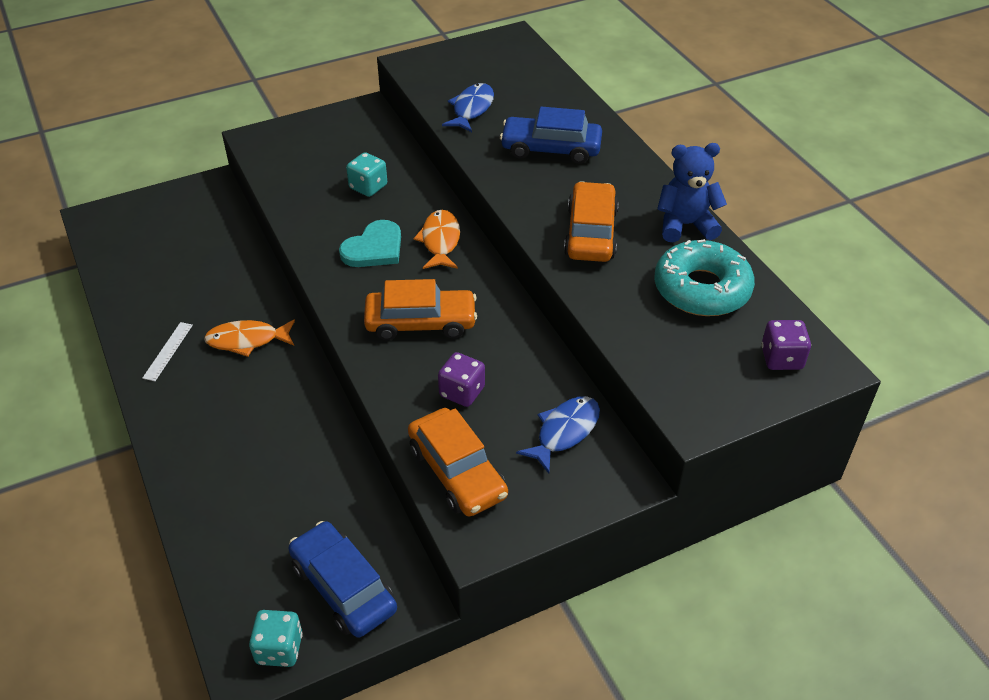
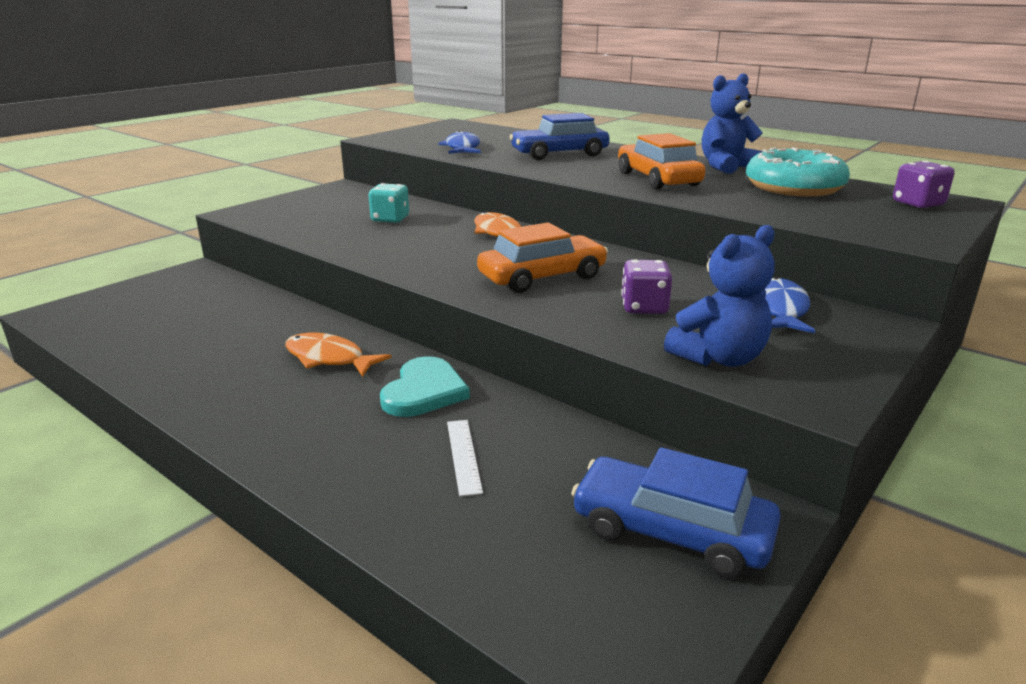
camera: 25 degrees left, 20 degrees down
(168, 351) = (230, 388): white ruler -> white ruler (464, 455)
(247, 340) = (329, 358): orange fish -> orange fish turned 60 degrees clockwise
(279, 649) = (662, 632): turquoise dice -> none
(374, 248) = (437, 247): turquoise heart -> turquoise heart (424, 391)
(457, 472) = (719, 358): orange car -> blue teddy bear

